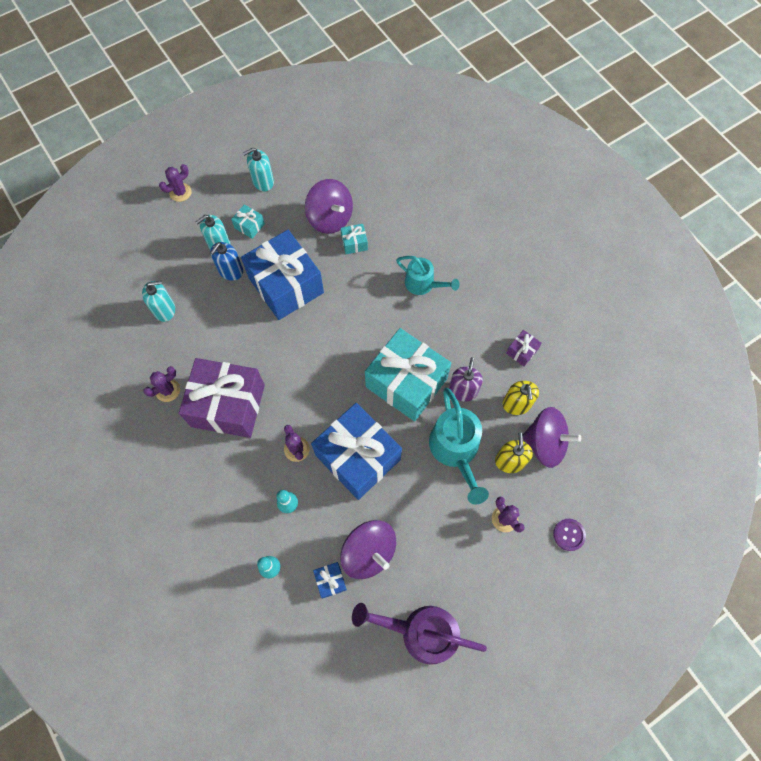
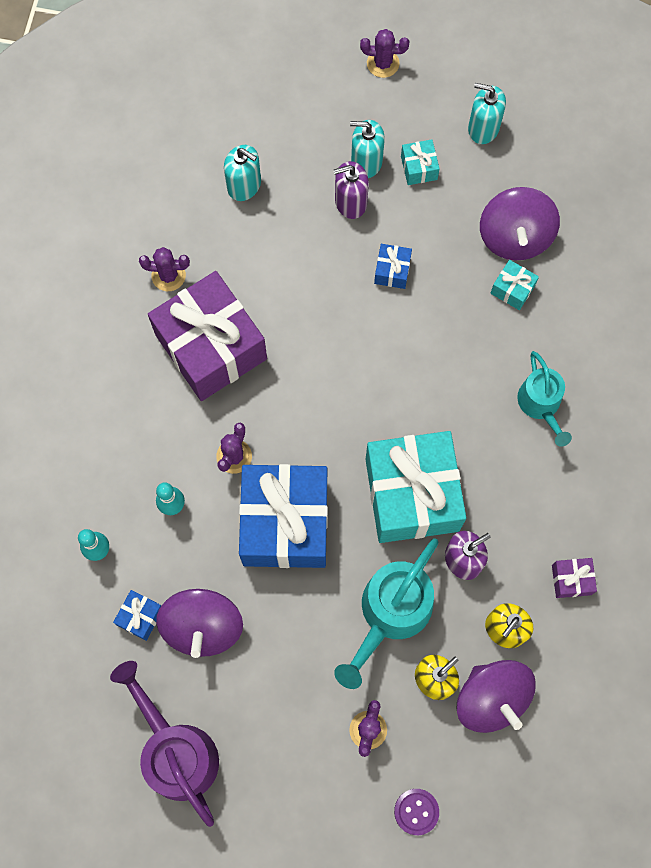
camera: 45 degrees right, 5 degrees up
(230, 271) = (350, 202): blue soap dispenser -> purple soap dispenser
(286, 285) = (392, 271): blue gift -> blue gift, size x0.40

